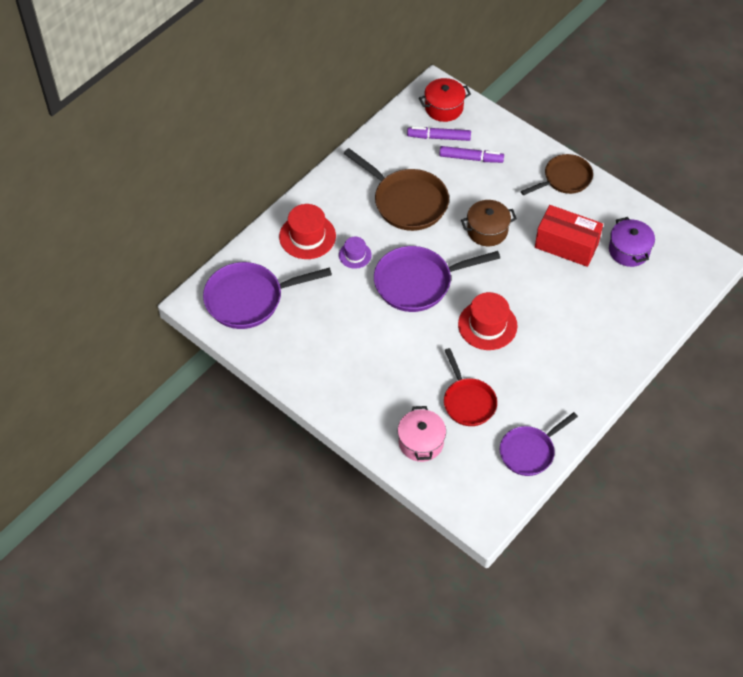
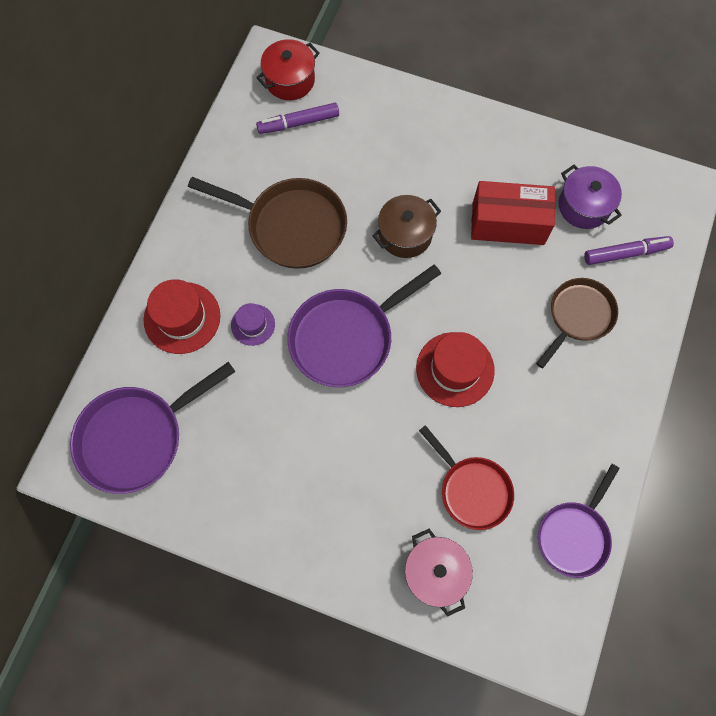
camera: 20 degrees left, 15 degrees up
(471, 158) = (348, 139): purple marker -> purple marker (625, 253)
(564, 179) = (471, 132): brown pan -> brown pan (578, 316)

